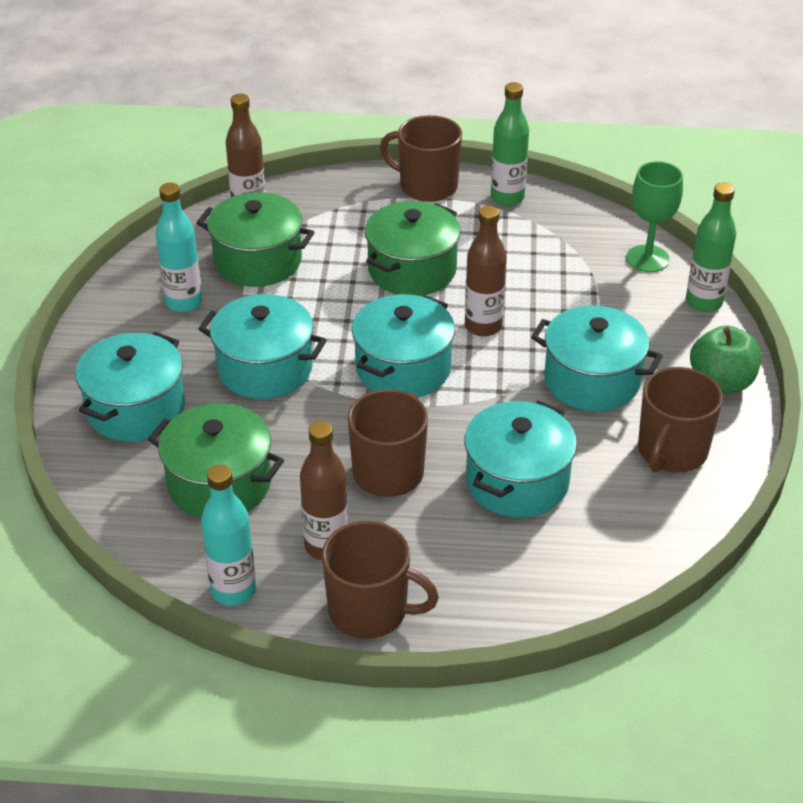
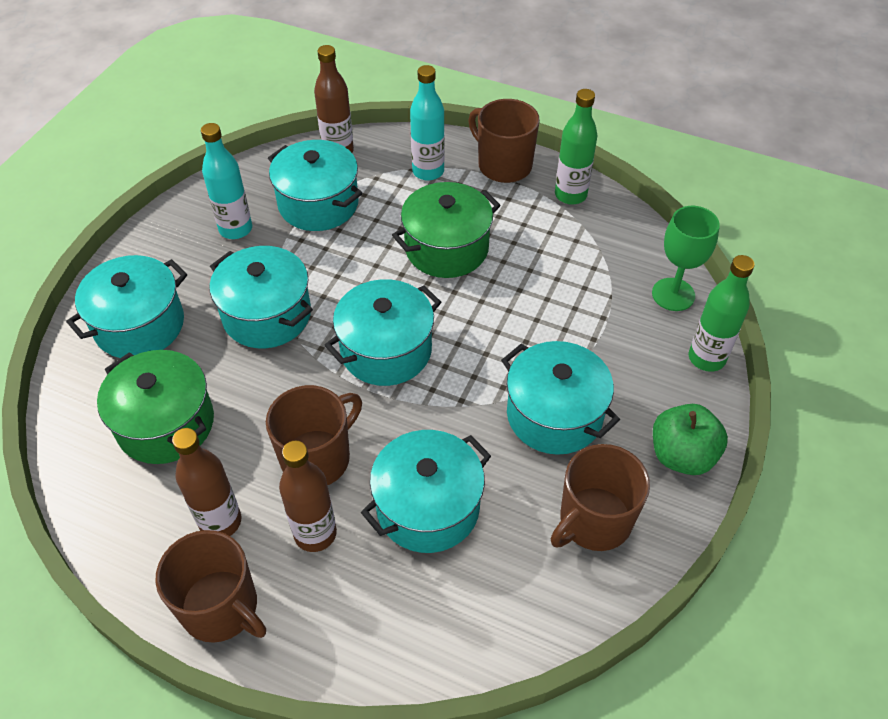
camera: 20 degrees right, 10 degrees up
(233, 590) = (117, 542): turquoise bottle -> turquoise bottle (428, 171)
(258, 261) = (318, 204): green pot -> turquoise pot
(483, 326) = (481, 325): brown bottle -> brown bottle (315, 533)

